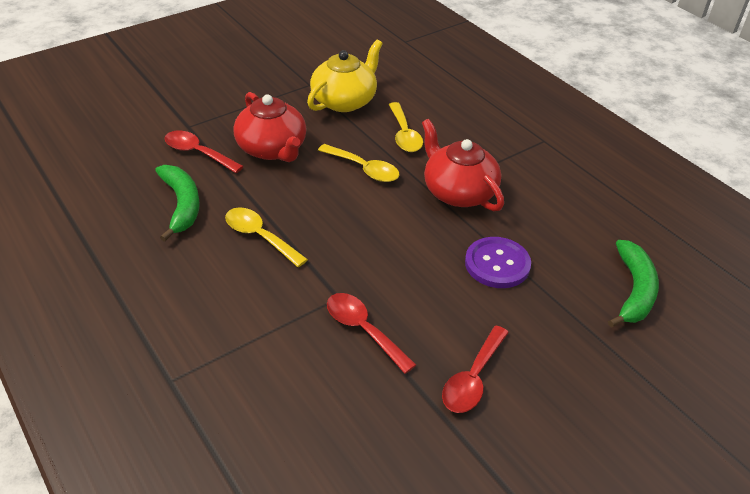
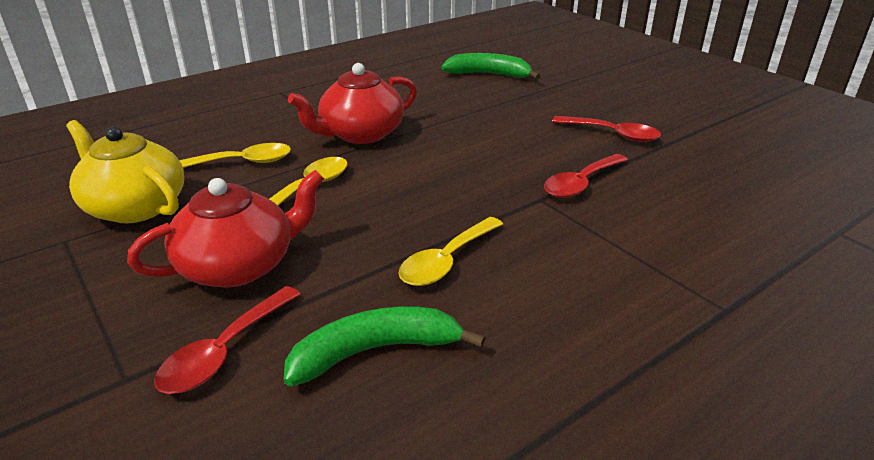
camera: 90 degrees left, 10 degrees down
(497, 264) = (469, 120): purple button -> none

